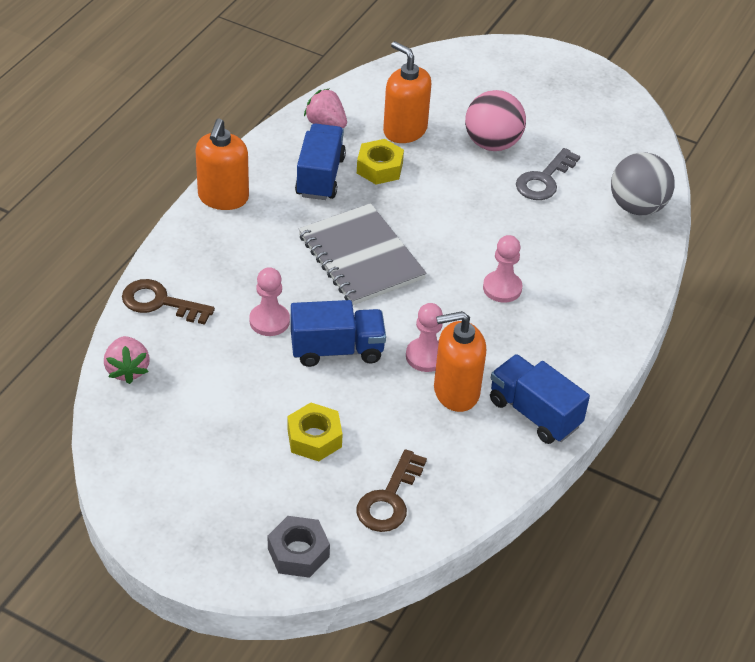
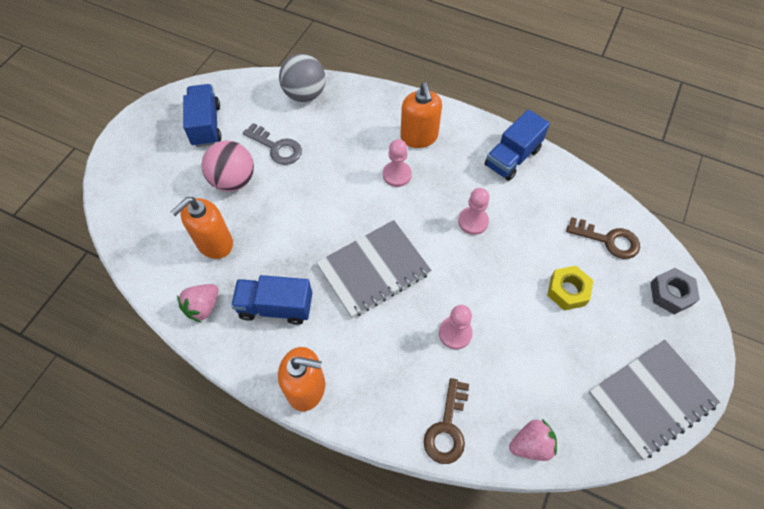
camera: 90 degrees left, 15 degrees up
(158, 494) = (651, 399): none -> grey notebook
(337, 349) = (477, 281): blue truck -> blue truck (206, 125)
(379, 168) = (264, 260): yellow nut -> none
(456, 392) = (503, 202): orange soap dispenser -> orange soap dispenser (419, 137)

